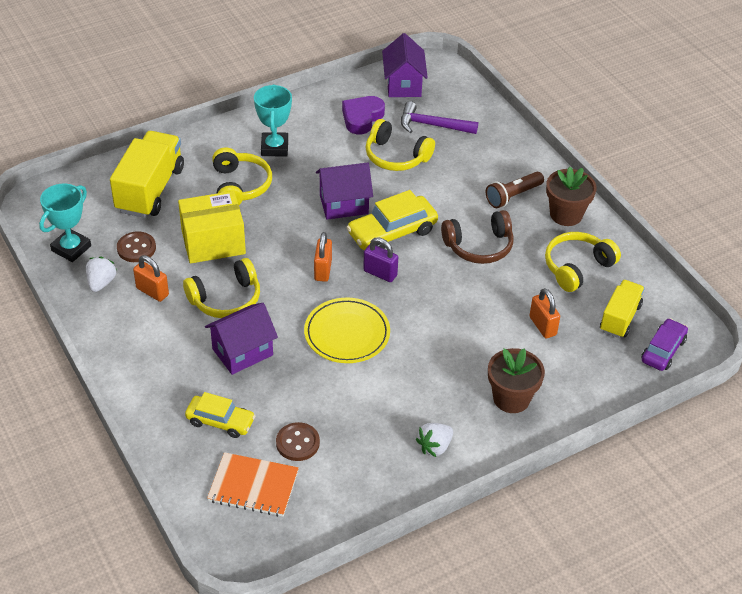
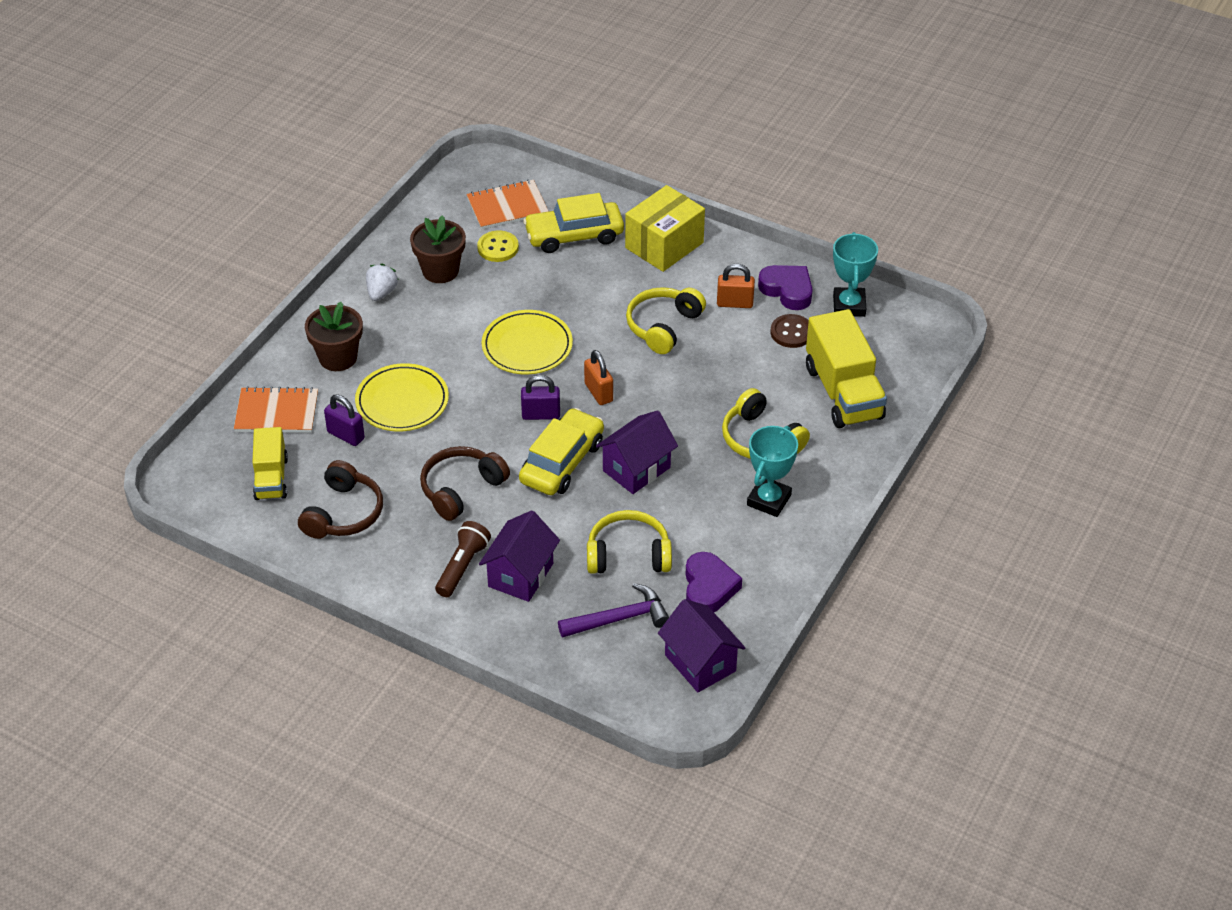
camera: 150 degrees right, 0 degrees up
(101, 283) = (787, 290): white strawberry -> purple heart
(213, 242) = (727, 371): yellow box -> yellow box (664, 245)
(220, 421) = (574, 235): yellow car -> yellow car, size x1.52
(242, 352) = (606, 291): purple house -> purple house (521, 575)
(274, 147) = (769, 500): turquoise trophy -> turquoise trophy turned 60 degrees clockwise
(297, 443) = (498, 248): brown button -> yellow button
(480, 333) = (402, 401): none -> yellow plate
(542, 326) = (346, 435): orange padlock -> purple padlock
(566, 214) = (389, 571): brown flower pot -> brown flower pot (440, 271)
(577, 267) = (343, 513): yellow headphones -> brown headphones
(589, 372) = (277, 412): none -> orange notebook
(663, 350) = (212, 464): purple car -> none

